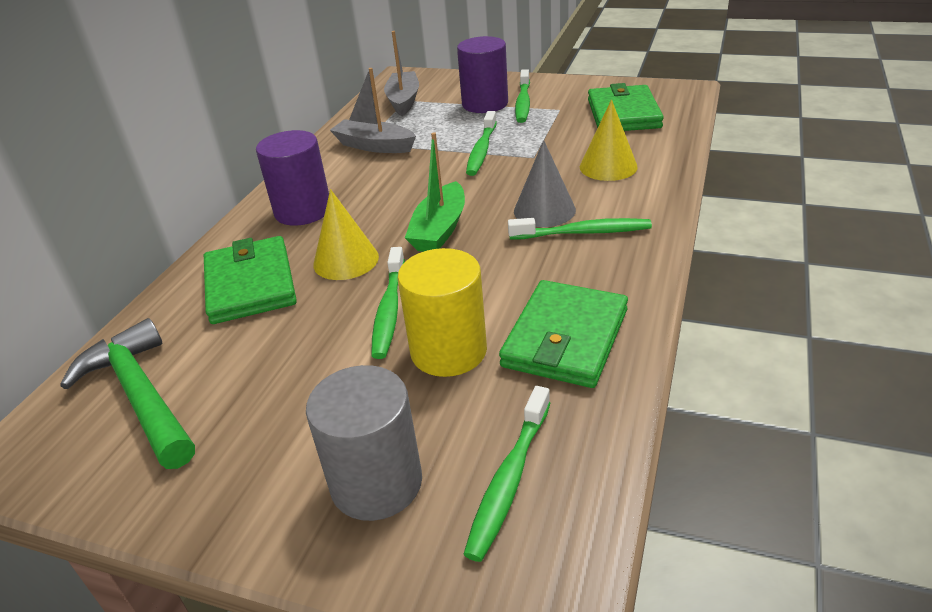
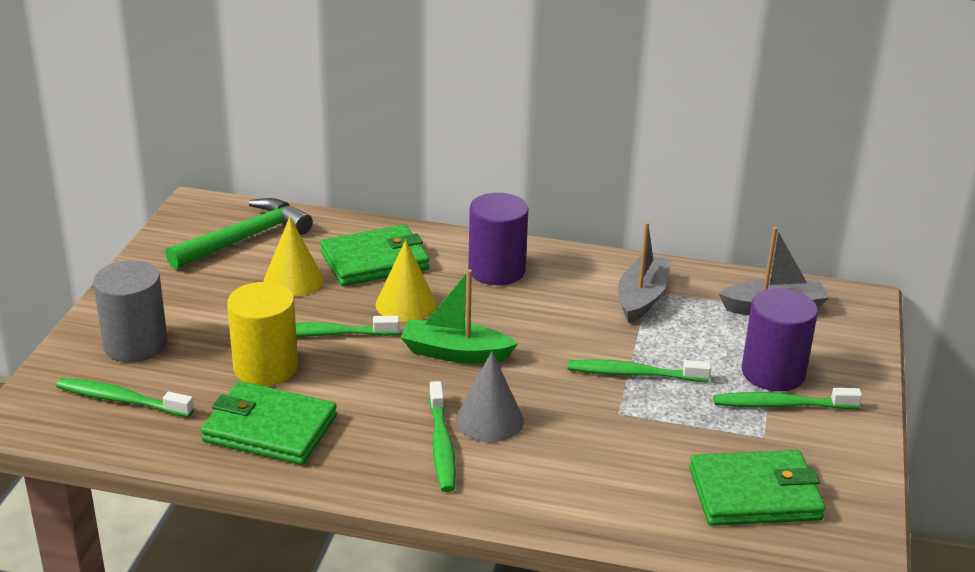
camera: 80 degrees right, 5 degrees down
(608, 167) = (592, 471): yellow cone -> yellow cone (293, 280)

